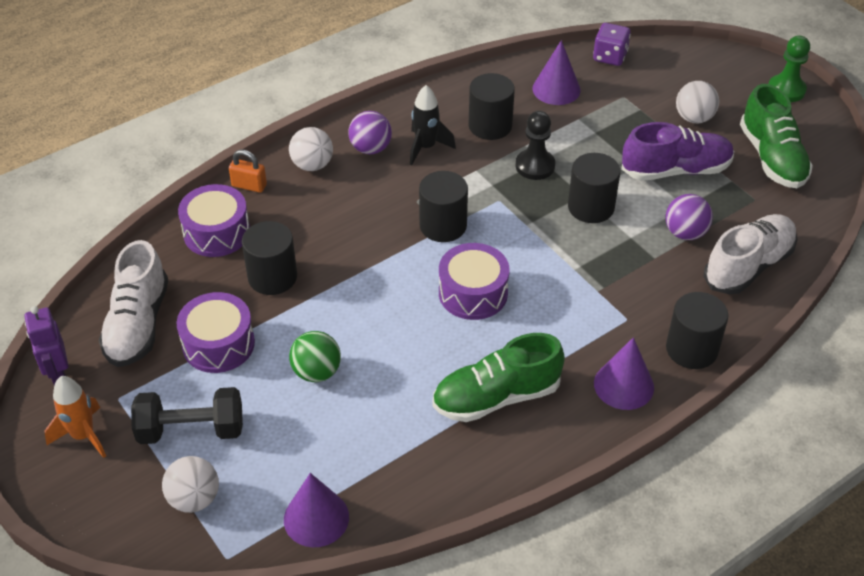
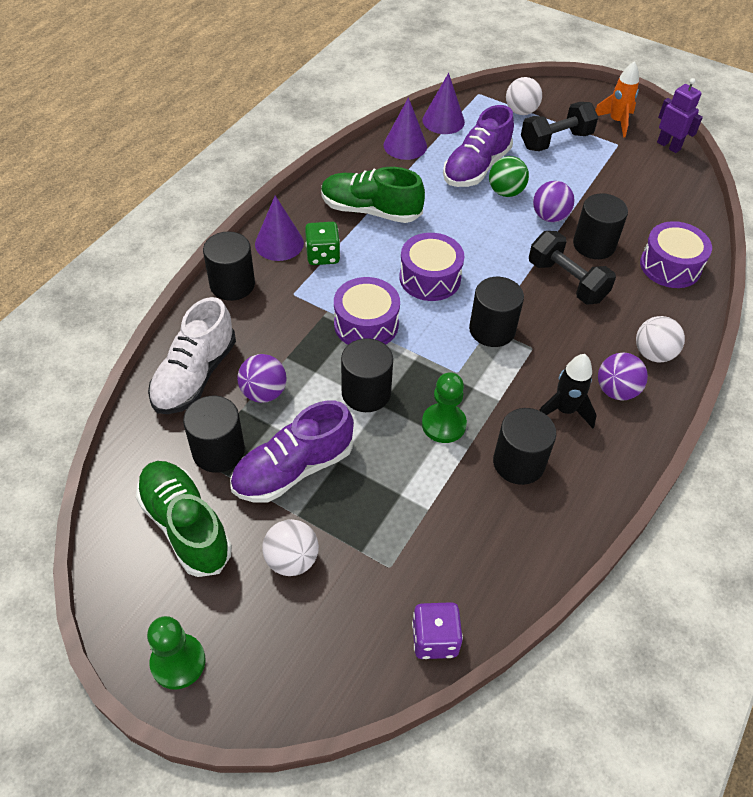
camera: 155 degrees right, 5 degrees up
(137, 324) = (654, 186): white shoe -> none
(218, 344) = (587, 190): purple drum -> purple drum (366, 324)
(249, 185) = (687, 315): orange padlock -> none
(292, 323) = (549, 217): none -> purple ball
(327, 419) = (476, 168): none -> purple shoe
(334, 248) = (567, 281): none -> black dumbbell
(496, 397) = (370, 210): green shoe -> green shoe turned 120 degrees counterclockwise
(535, 166) = (443, 424): black pawn -> green pawn
(556, 89) = (475, 548): purple cone -> purple cone (405, 145)
(578, 354) = (322, 255): none -> green dice
(736, 199) = (218, 451): none -> black cylinder

